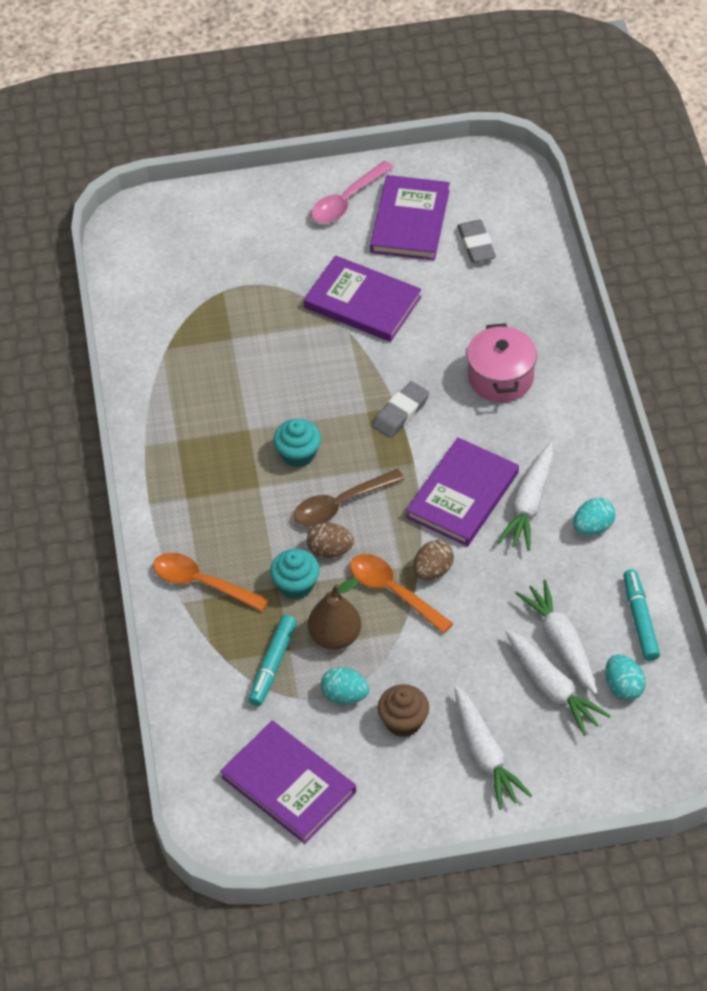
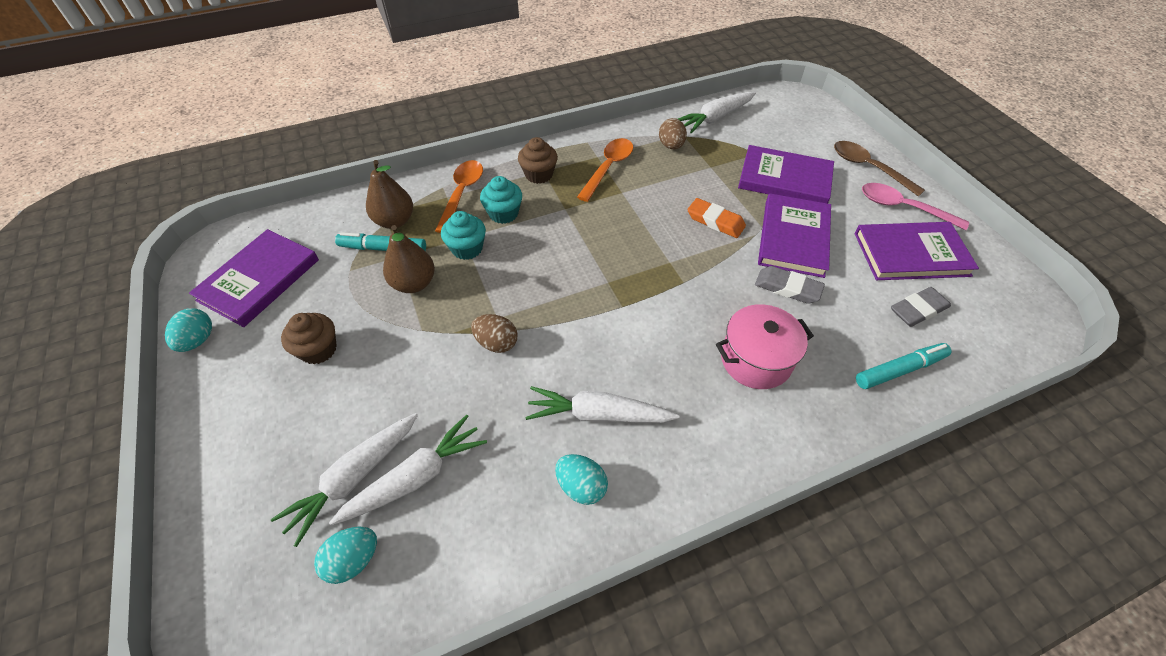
camera: 75 degrees right, 0 degrees up
(191, 503) = (539, 174): none -> brown cupcake
(229, 652) = (395, 221): none -> brown pear
(298, 454) = (606, 226): turquoise cupcake -> turquoise cupcake (503, 213)
(320, 358) = (715, 221): none -> orange eraser
(330, 550) = (507, 264): brown egg -> brown egg (671, 146)
(341, 504) = (559, 262): brown spoon -> brown spoon (868, 168)
(344, 695) = (350, 301): turquoise egg -> turquoise egg (198, 340)
(393, 592) = (467, 316): orange spoon -> orange spoon (608, 168)
(400, 412) = (678, 286): grey eraser -> grey eraser (787, 288)
(462, 495) = (594, 351): purple book -> purple book (784, 179)
(485, 754) = (272, 426): white carrot -> white carrot (715, 118)
(640, 620) = (453, 565): turquoise marker -> turquoise marker (899, 370)

